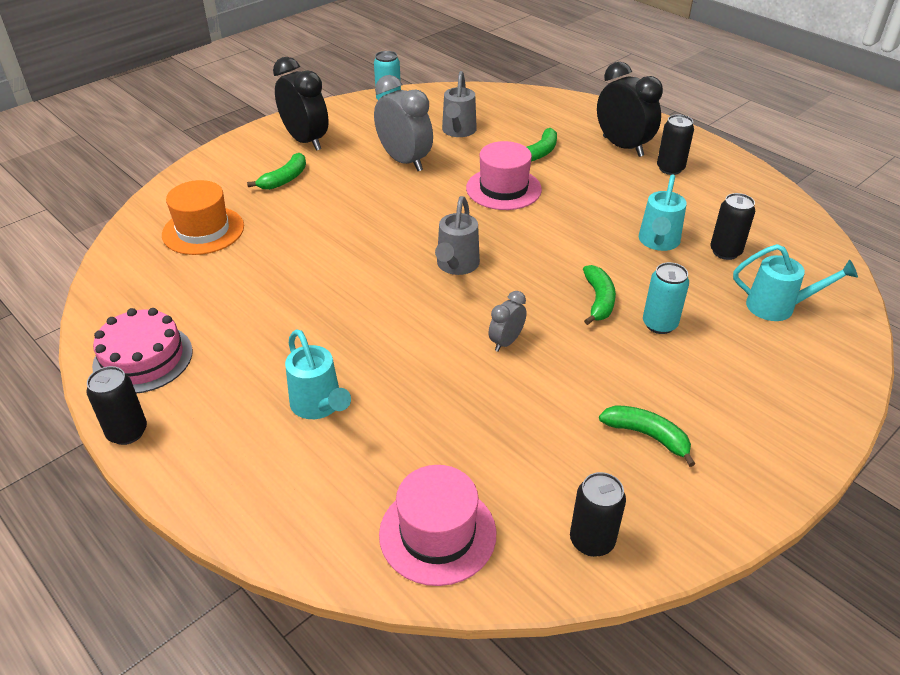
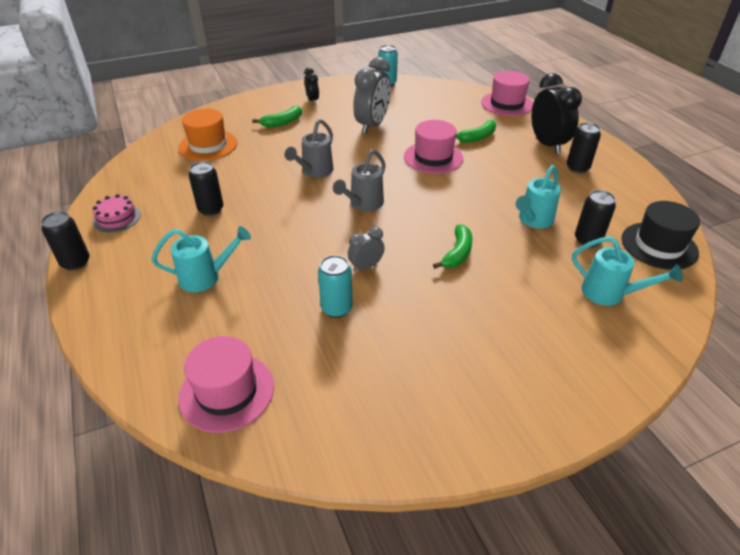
camera: 20 degrees right, 0 degrees up
(143, 358) = (117, 218): pink cake -> pink cake, size x0.66
(306, 141) = (312, 100): black clock -> black clock, size x0.51
(319, 405) = (205, 277): turquoise watering can -> turquoise watering can turned 90 degrees counterclockwise
(404, 161) = (372, 125): grey clock -> grey clock turned 45 degrees clockwise
(458, 131) = (424, 112): grey watering can -> grey watering can (315, 171)
(549, 103) = (507, 104): none -> pink hat
(592, 541) = (337, 434): black can -> black can (211, 209)
(647, 436) = (433, 366): green banana -> none
(659, 324) = (496, 283): turquoise can -> turquoise can (336, 308)
(797, 241) = (659, 245): none -> black hat

